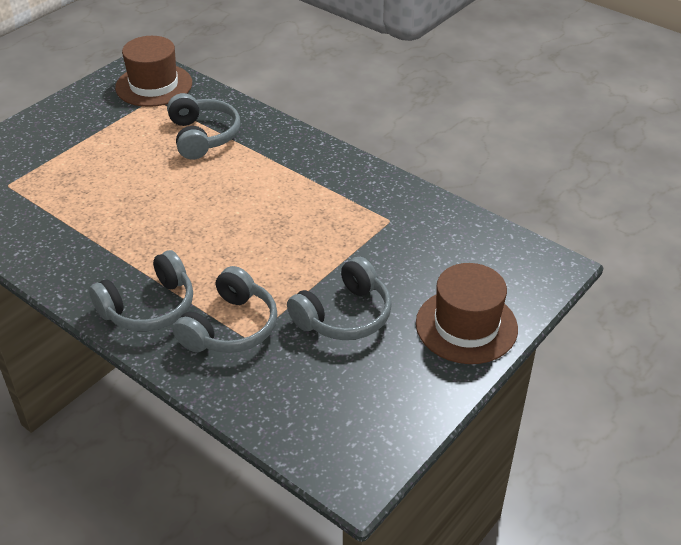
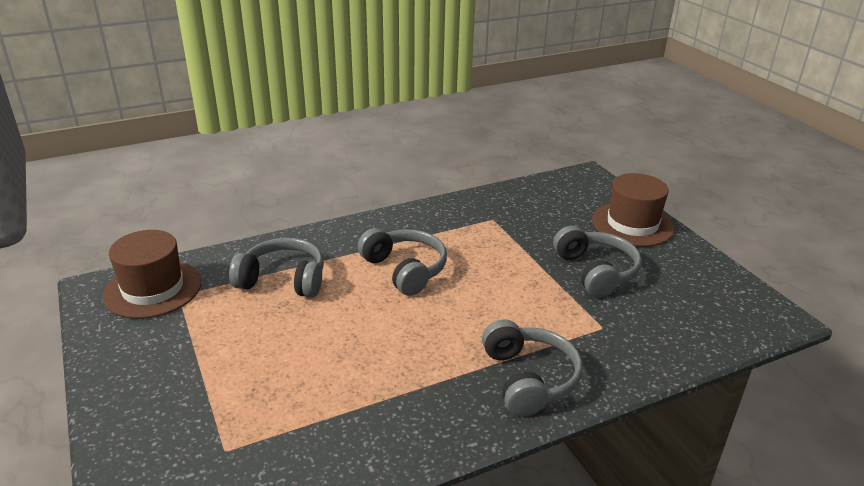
camera: 65 degrees left, 10 degrees down
(230, 327) = (582, 334): grey headphones -> grey headphones (405, 270)

